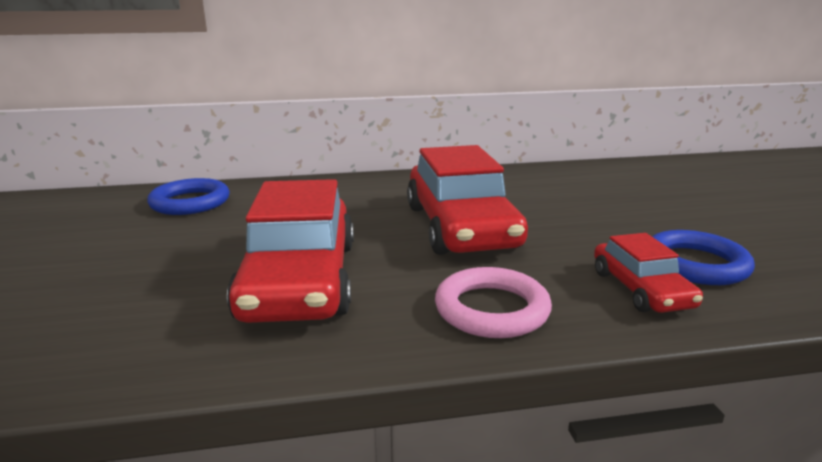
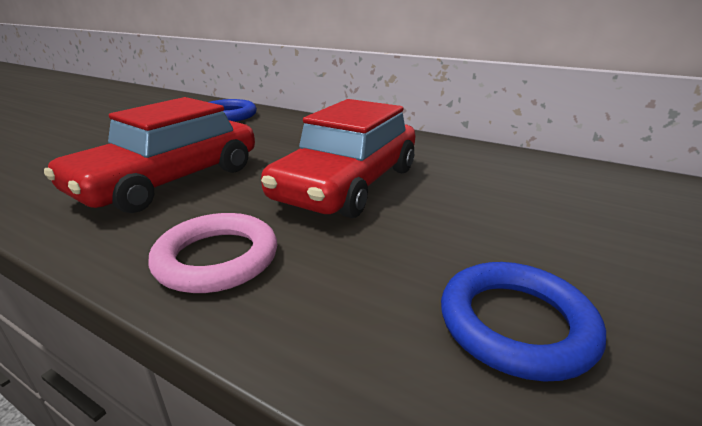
camera: 40 degrees right, 5 degrees up
(641, 289) = (381, 314): red car -> none

